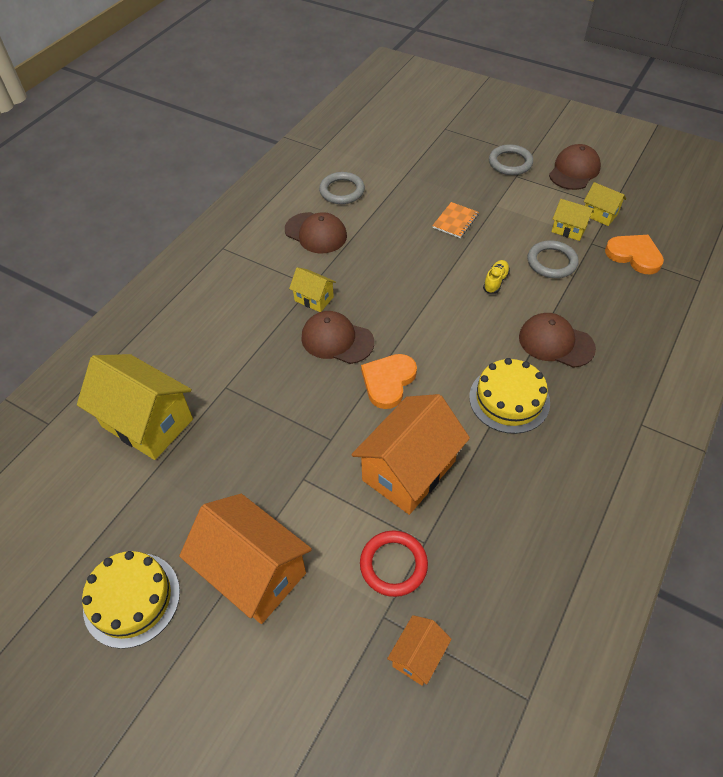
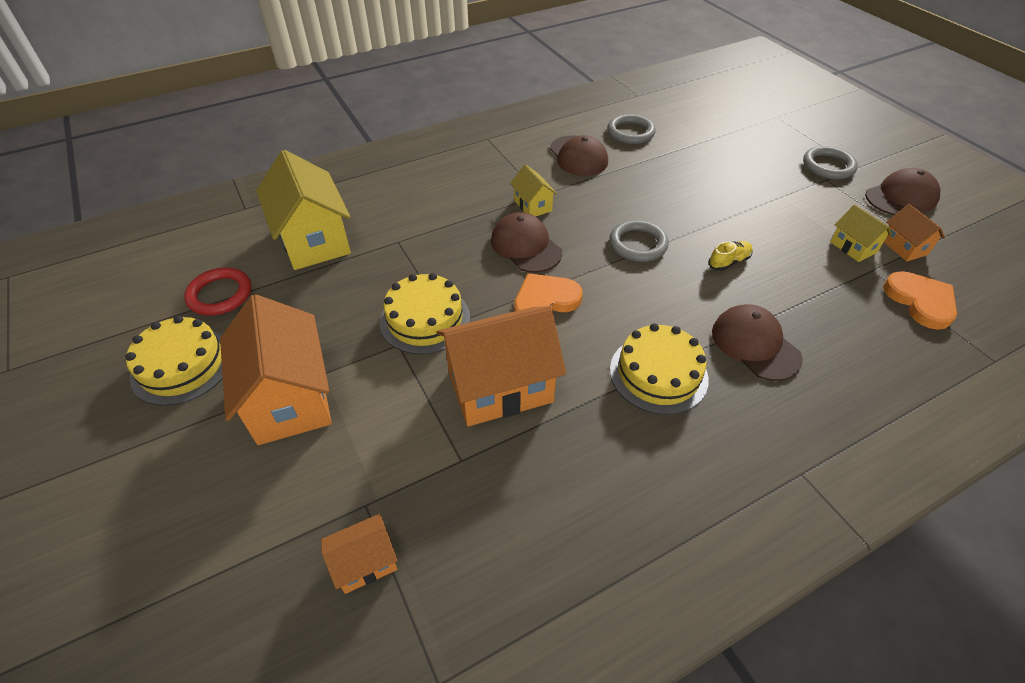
camera: 30 degrees right, 5 degrees down
(307, 446) = (425, 319): none -> yellow cake
(393, 565) = (414, 463): red ring -> red ring (220, 295)
(455, 221) = (726, 195): orange notebook -> none
(551, 262) = (808, 269): grey ring -> grey ring (637, 244)
(600, 214) = (904, 247): yellow house -> orange house

